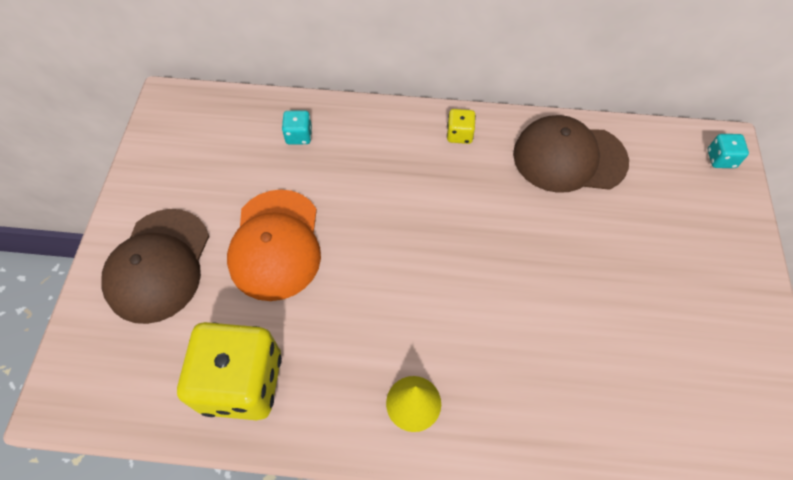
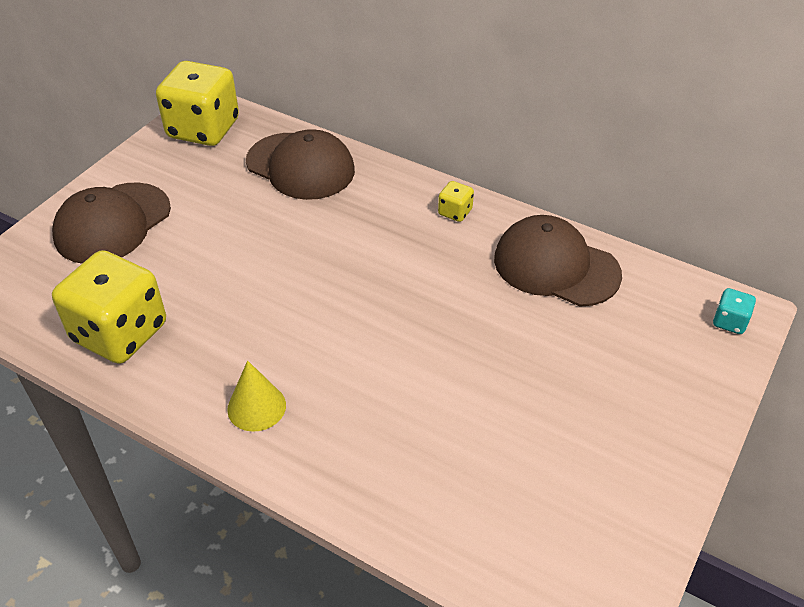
camera: 25 degrees right, 15 degrees down
(182, 127) = (203, 129): none -> yellow dice
(276, 244) = (221, 242): orange cap -> none
(299, 136) = (300, 166): turquoise dice -> brown cap

